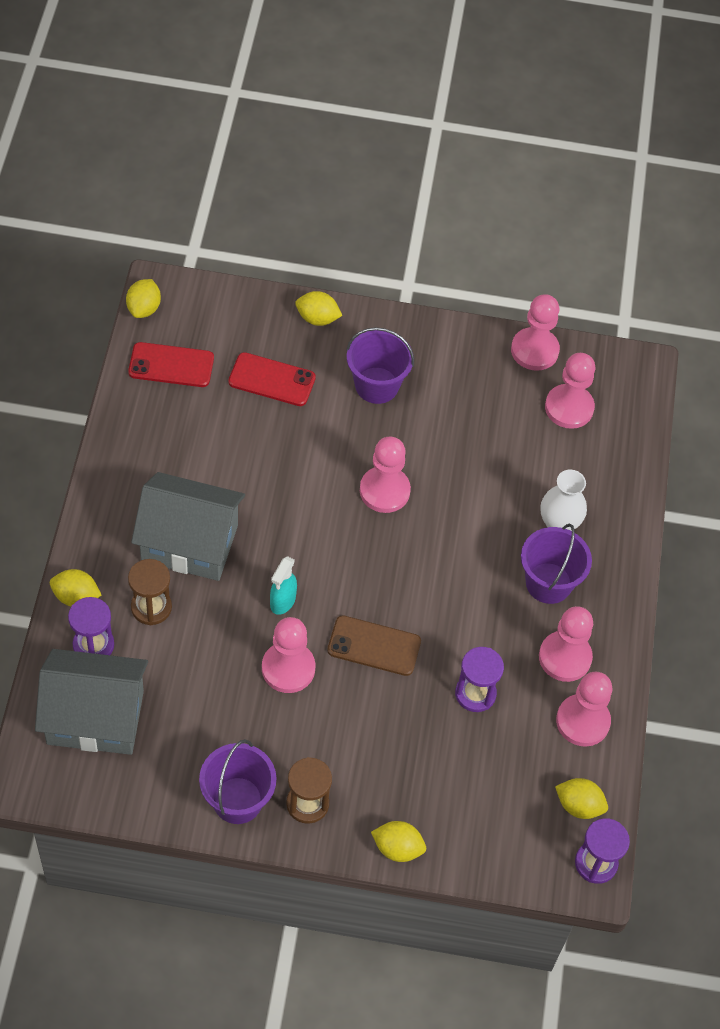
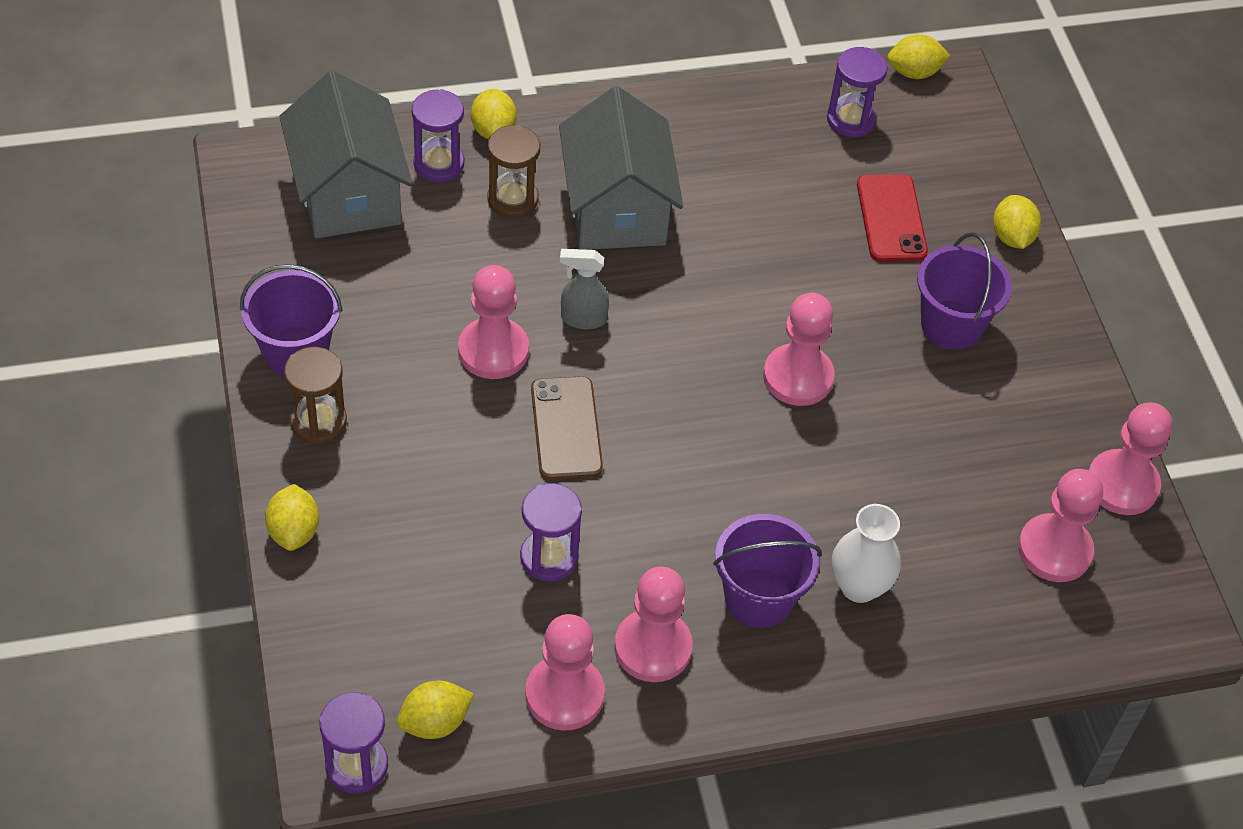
camera: 70 degrees right, 5 degrees down
(171, 365) = (850, 120): red phone -> purple hourglass
(282, 601) = (582, 319): turquoise spray bottle -> grey spray bottle
(579, 805) = (435, 722): yellow lemon -> yellow lemon turned 60 degrees clockwise

